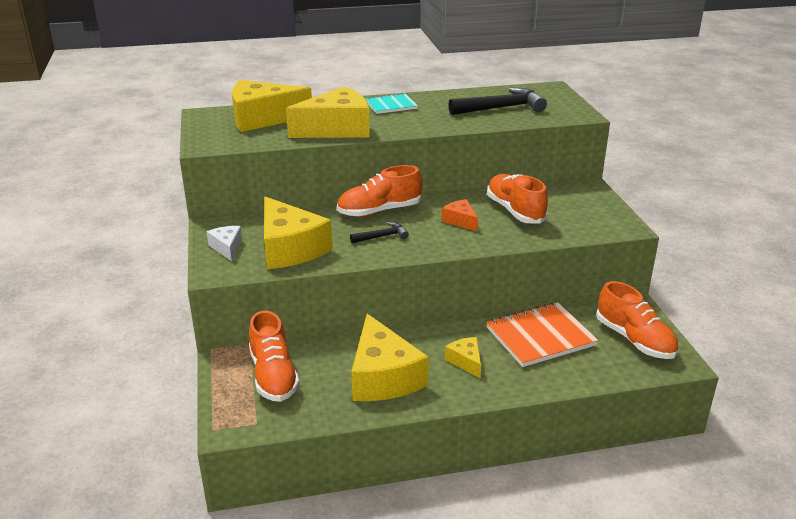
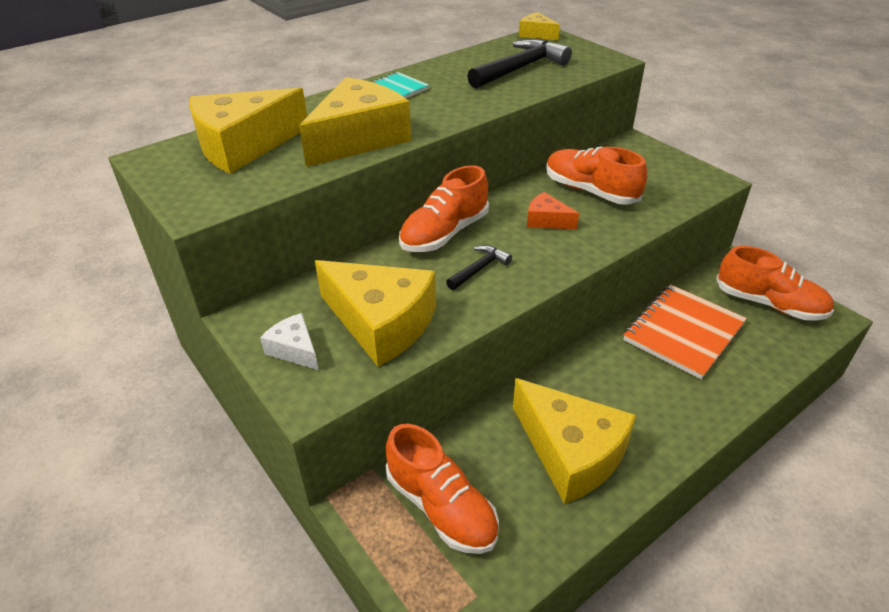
camera: 25 degrees left, 10 degrees up
(466, 361) = (640, 394): yellow cheese -> yellow cheese (536, 34)

